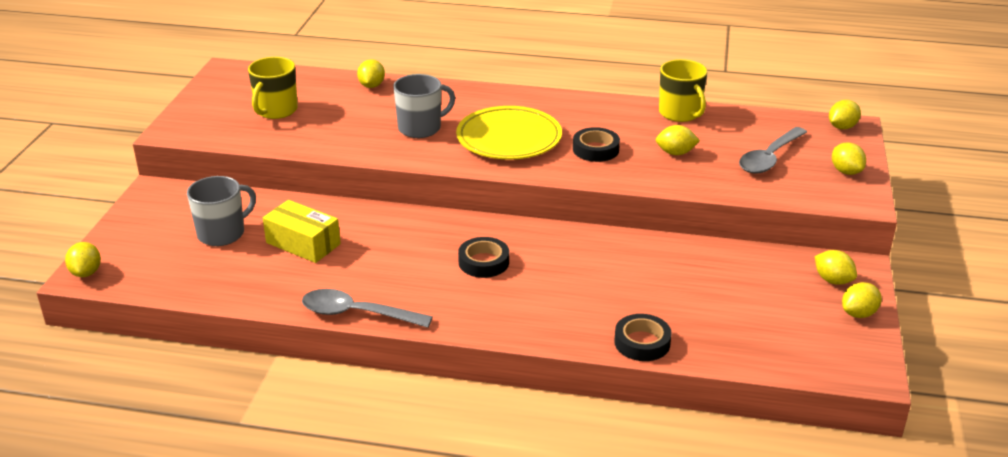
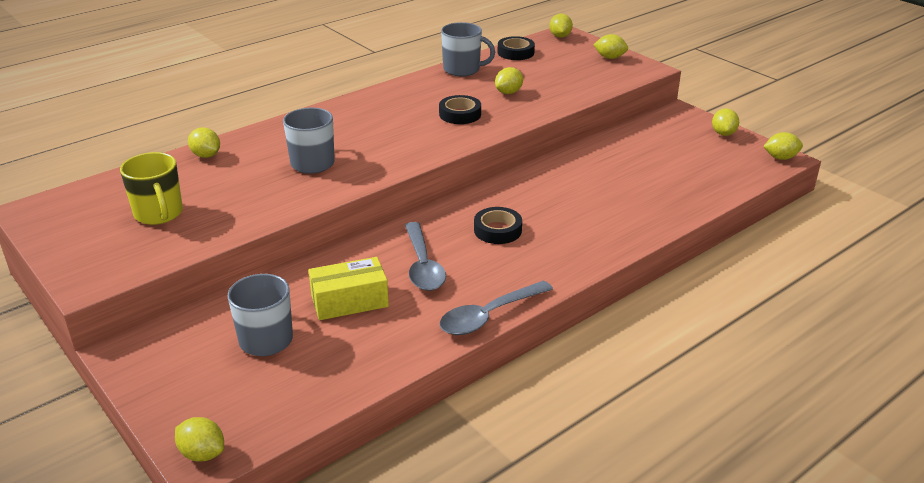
camera: 50 degrees left, 0 degrees up
(509, 138) = (391, 136): yellow plate -> none
(642, 342) = (670, 214): black tape -> black tape (515, 52)
(680, 113) = (462, 69): yellow mug -> grey mug
(769, 158) = (561, 70): grey spoon -> grey spoon (423, 266)
(833, 280) = (681, 124): yellow lemon -> yellow lemon (780, 158)

